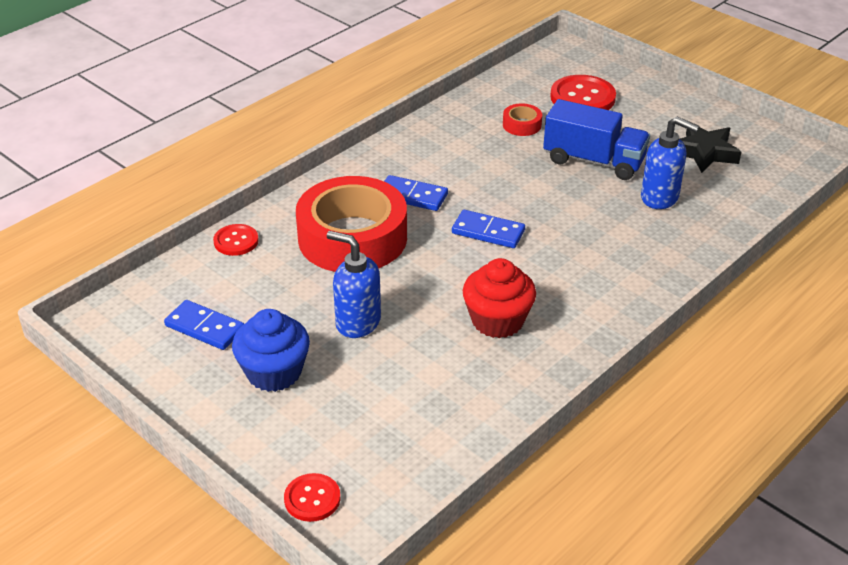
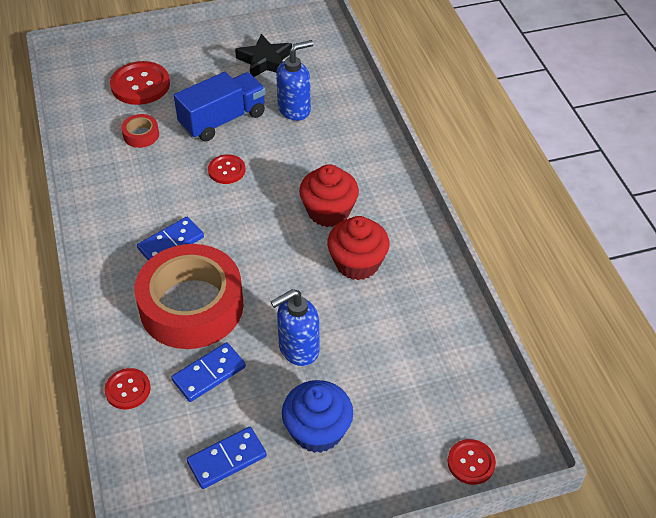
camera: 60 degrees left, 10 degrees up
(488, 232) = (254, 219): blue domino -> blue domino (209, 373)
(532, 190) = (226, 170): none -> red button
(546, 275) = (328, 211): none -> red cupcake

